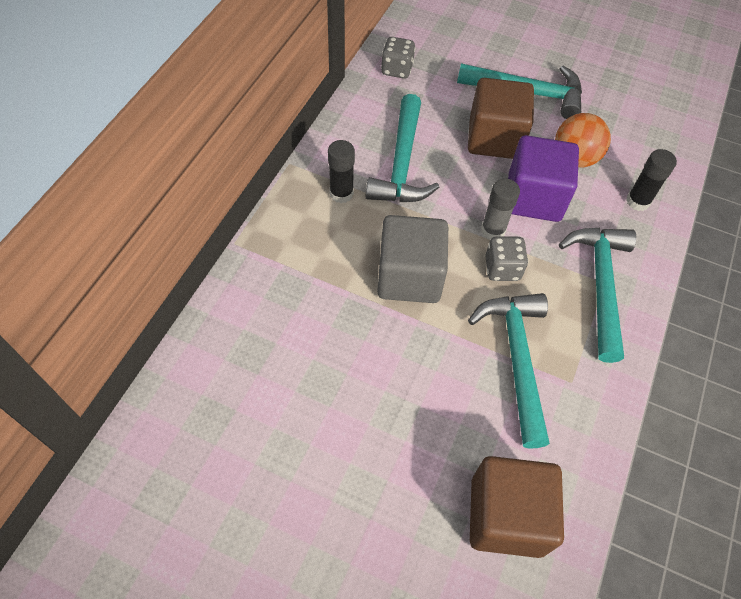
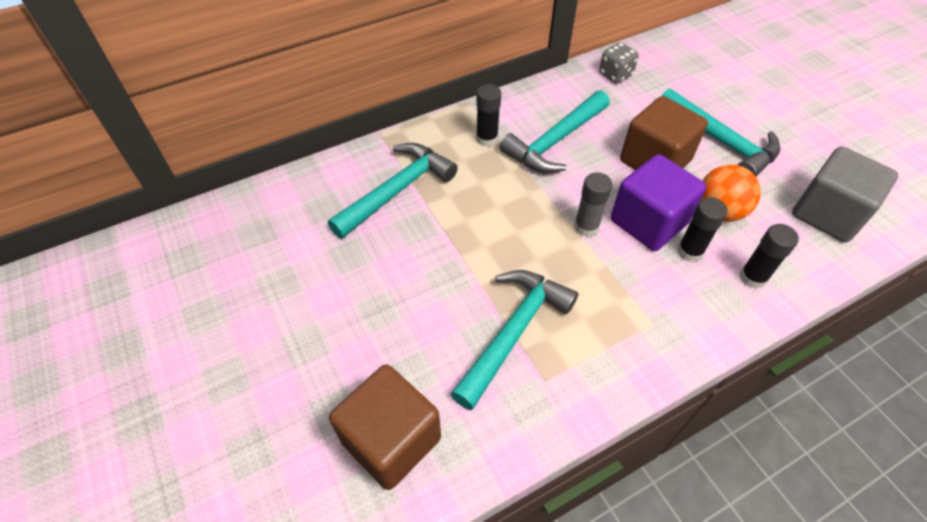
camera: 40 degrees right, 5 degrees down
(409, 277) = (483, 222): grey cube -> grey cube (827, 214)
(502, 268) = (567, 259): grey dice -> none
(582, 206) = (690, 251): none -> black glue stick
(600, 285) = (646, 322): turquoise hammer -> turquoise hammer (397, 190)

